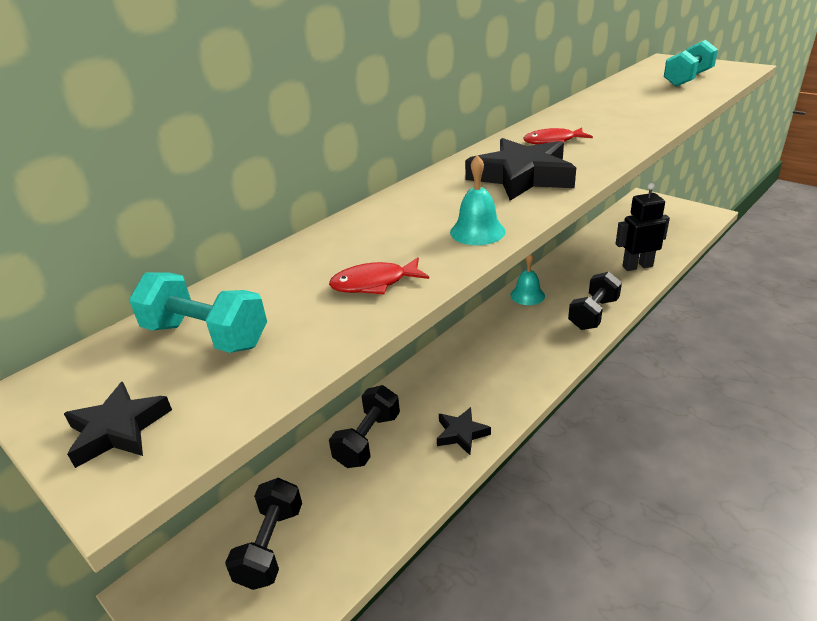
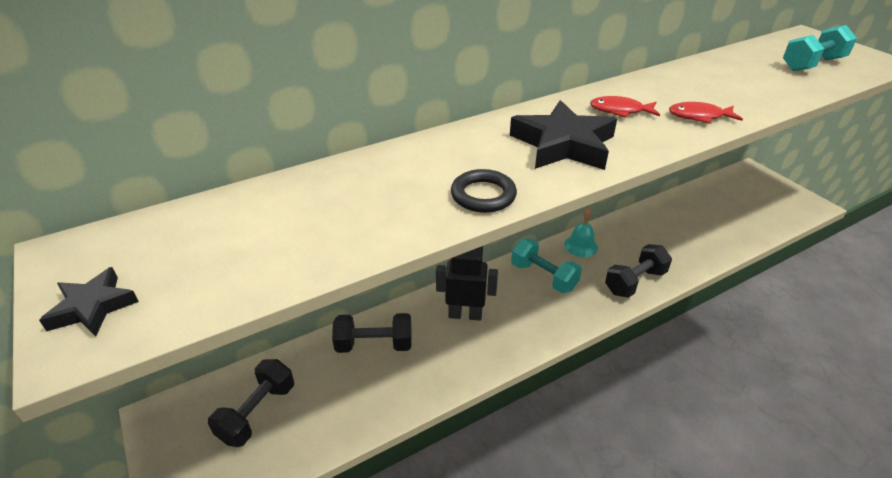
camera: 15 degrees right, 5 degrees up
(206, 336) = (202, 239): turquoise dumbbell -> turquoise dumbbell (543, 277)
(368, 440) = (374, 344): black dumbbell -> black dumbbell turned 45 degrees clockwise
(374, 283) = (361, 226): red fish -> red fish (699, 116)
(461, 434) = (455, 364): black star -> none
(477, 231) = (483, 195): turquoise bell -> black ring
(637, 266) = (705, 244): black robot -> black robot (465, 314)

